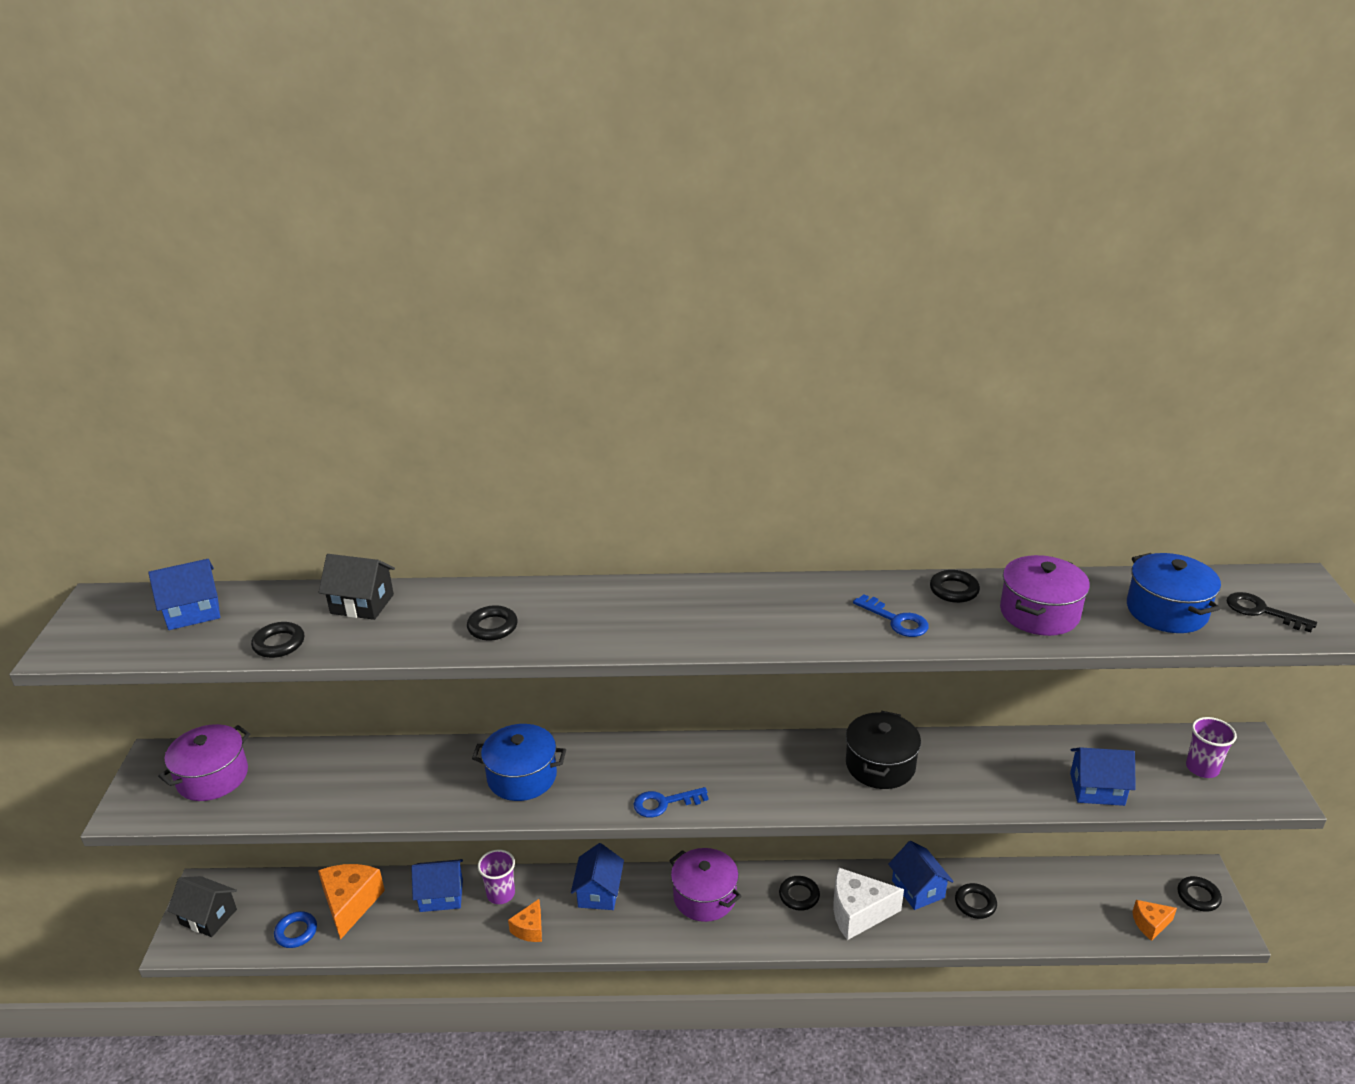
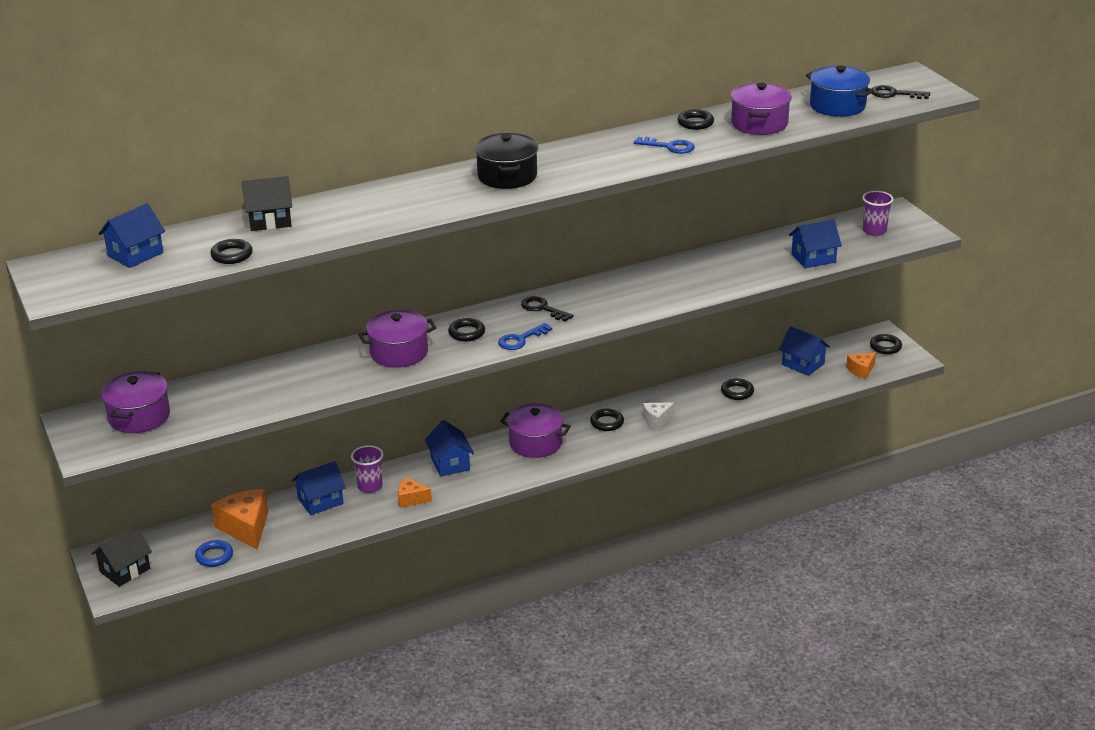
camera: 25 degrees left, 0 degrees up
(208, 917) = (125, 570): black house -> black house turned 45 degrees counterclockwise
(492, 627) = (387, 211): black ring -> black ring (466, 333)
(522, 777) = (399, 353): blue pot -> purple pot
(530, 929) = (411, 499): orange cheese -> orange cheese turned 105 degrees clockwise
(718, 763) = (542, 309): none -> black key
(858, 913) = (657, 420): white cheese -> white cheese, size x0.56
(880, 765) = (660, 281): black pot -> black pot (507, 176)
(918, 889) = (692, 395): blue house -> blue house (803, 364)

